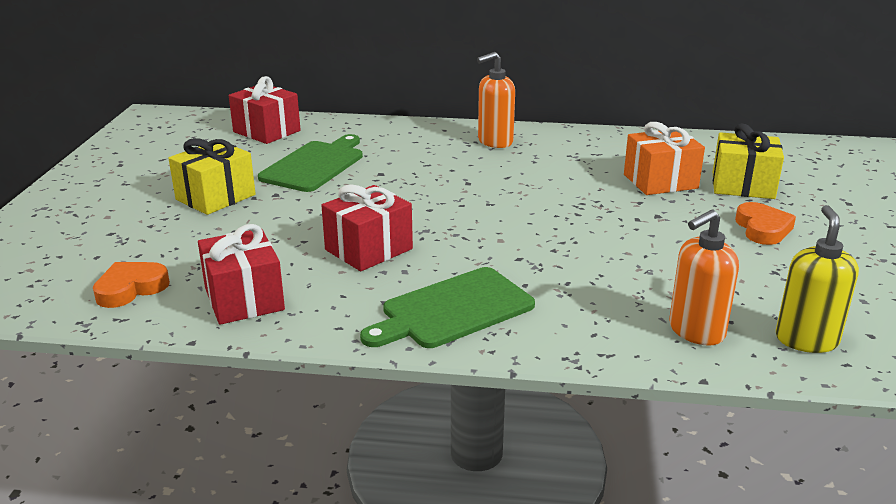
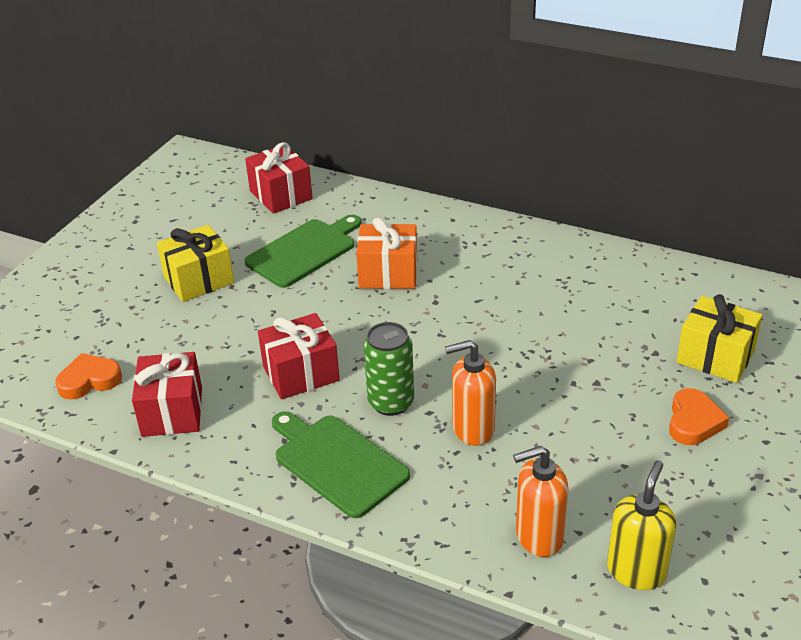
camera: 20 degrees right, 10 degrees up
(453, 310) = (337, 462): green cutting board -> green cutting board turned 60 degrees clockwise
(476, 257) = (391, 402): none -> green can
(495, 142) = (493, 246): orange soap dispenser -> orange soap dispenser (472, 429)
(660, 181) = (630, 335): orange gift -> orange gift (388, 273)

